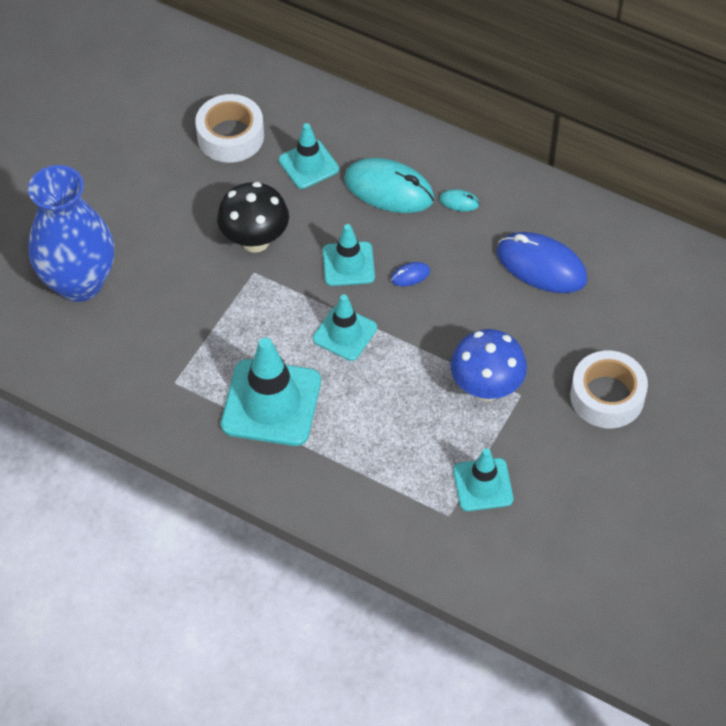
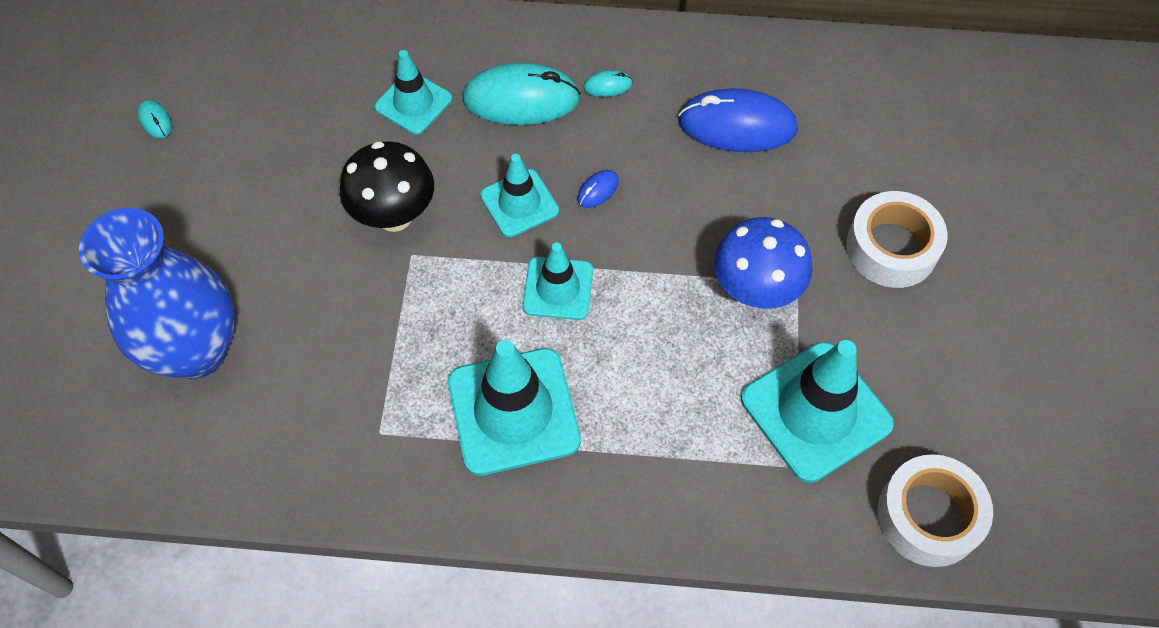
camera: 25 degrees left, 5 degrees up
(121, 113) = (155, 120): none -> turquoise mouse
(230, 136) = (304, 102): white tape -> white tape (928, 516)
(483, 485) = (816, 411): turquoise traffic cone -> turquoise traffic cone, size x1.69

